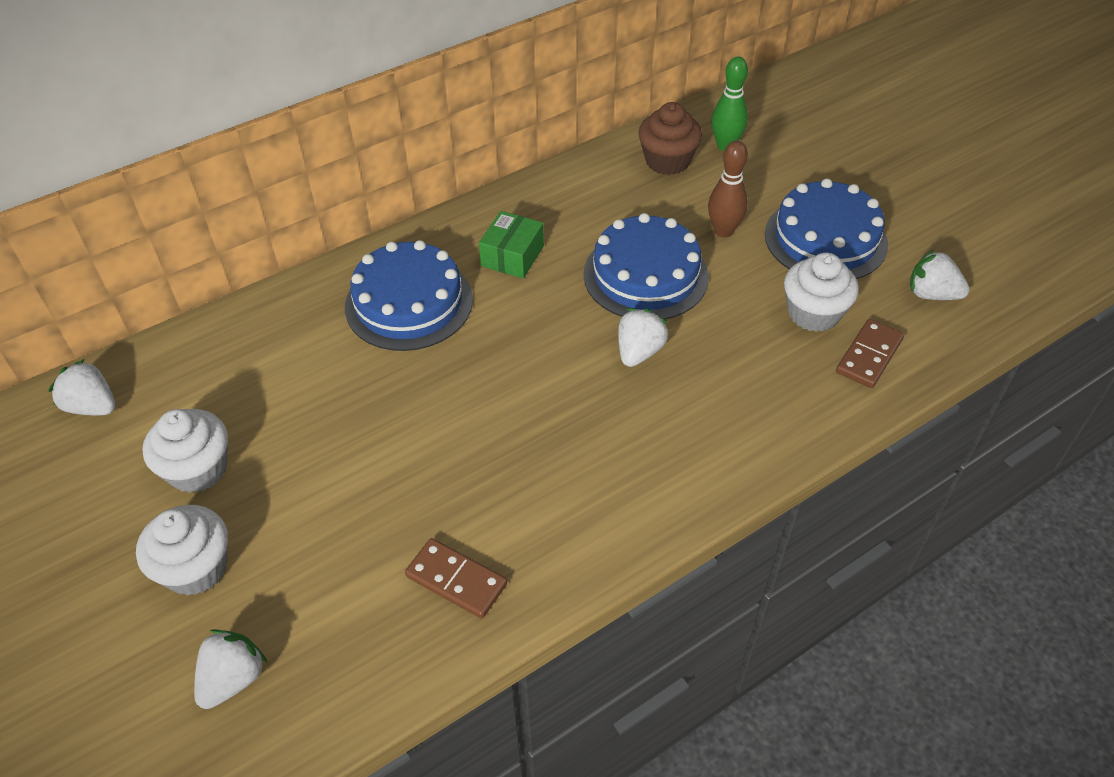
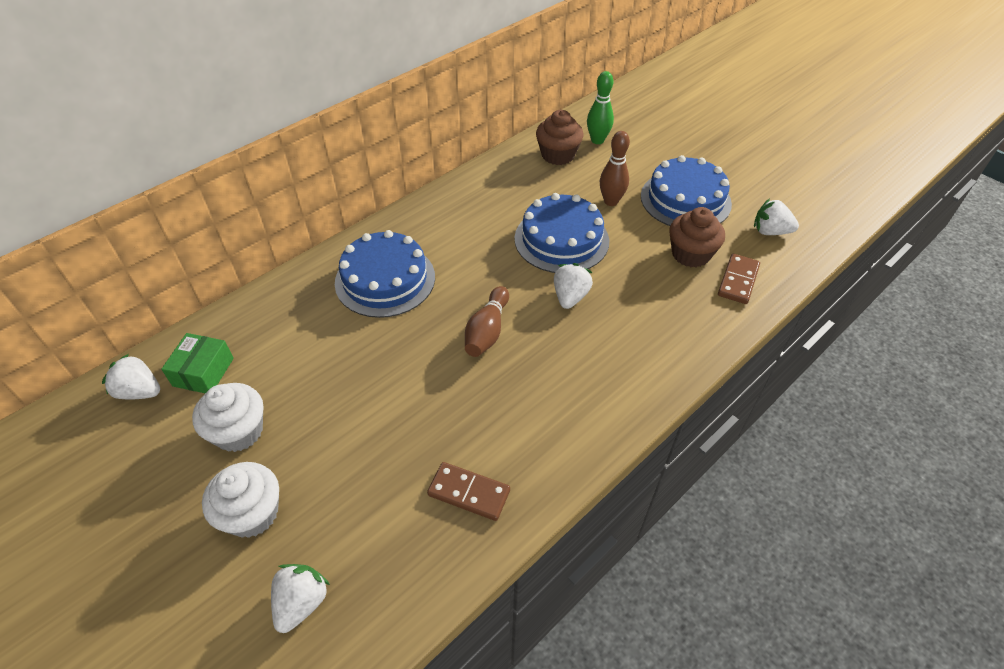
camera: 10 degrees left, 0 degrees up
(512, 256) = (458, 235): green box -> green box (203, 372)
(522, 383) = (487, 331): none -> brown bowling pin
(813, 313) = (690, 254): white cupcake -> brown cupcake

